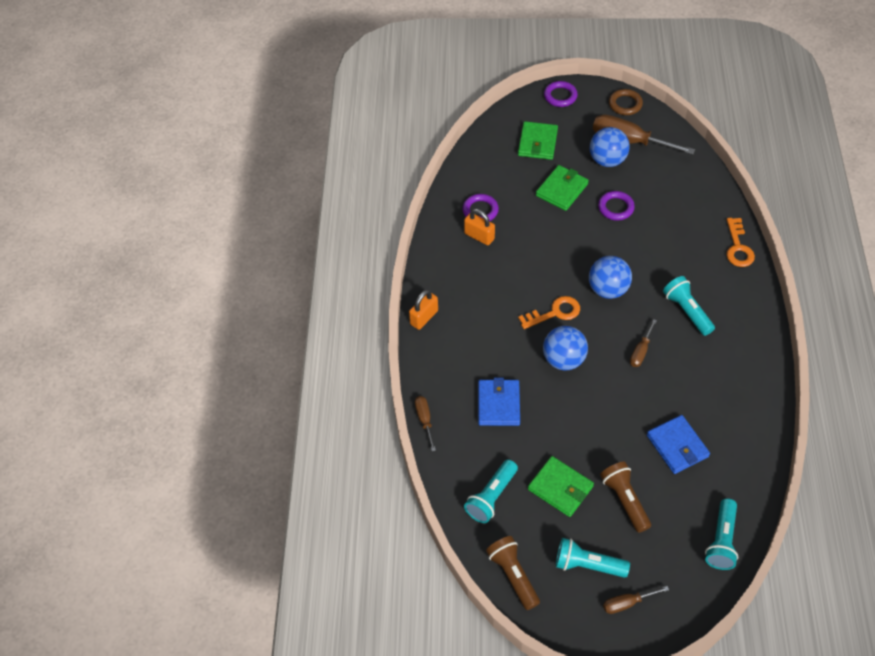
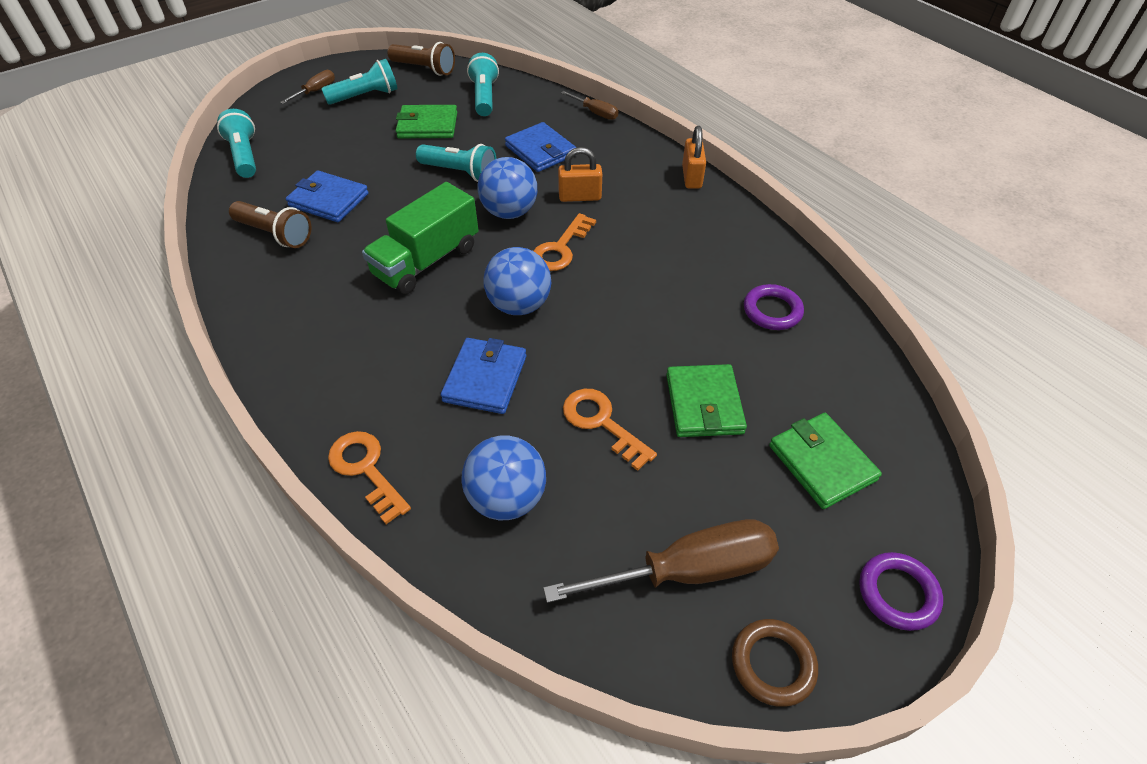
camera: 140 degrees right, 5 degrees down
(479, 236) = (735, 280): orange padlock -> orange padlock (580, 197)
(607, 160) = (688, 502): blue ball -> blue ball (507, 498)
(615, 208) = (602, 423): purple ring -> orange key
(625, 500) = (359, 143): brown flashlight -> brown flashlight (275, 234)
(641, 351) = (426, 261): brown screwdriver -> green truck
(655, 259) = (485, 378): none -> blue wallet
(687, 311) = (395, 333): turquoise flashlight -> turquoise flashlight (460, 172)

